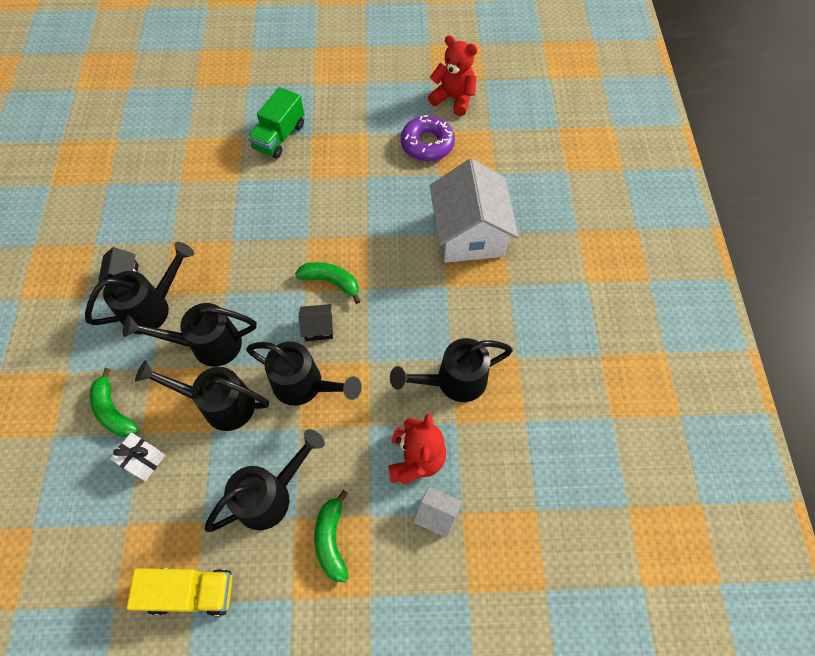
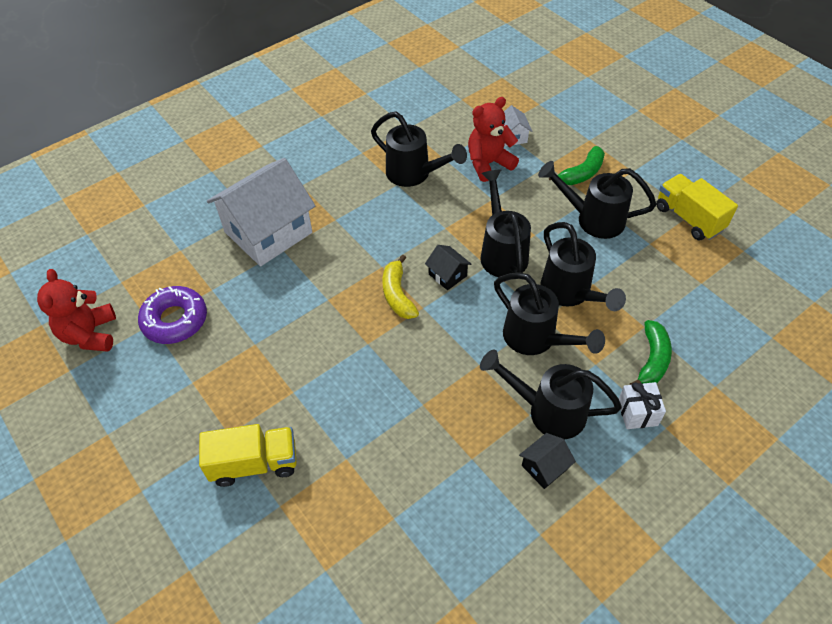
camera: 125 degrees left, 10 degrees down
(143, 460) = (657, 308): white gift -> white gift (637, 413)
(279, 137) = (254, 463): green truck -> yellow truck
(331, 282) = (398, 295): green banana -> yellow banana

